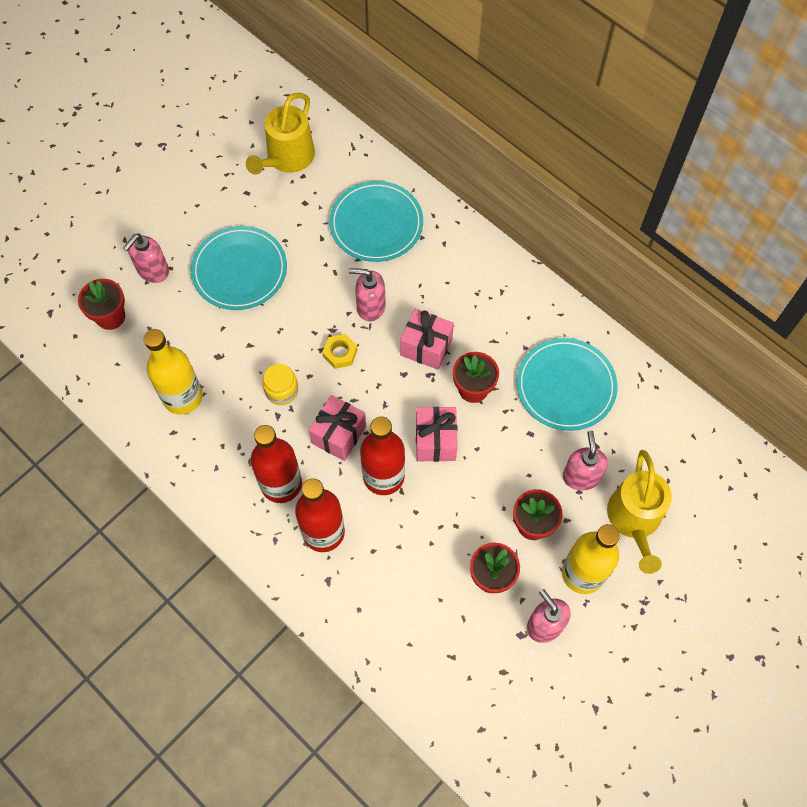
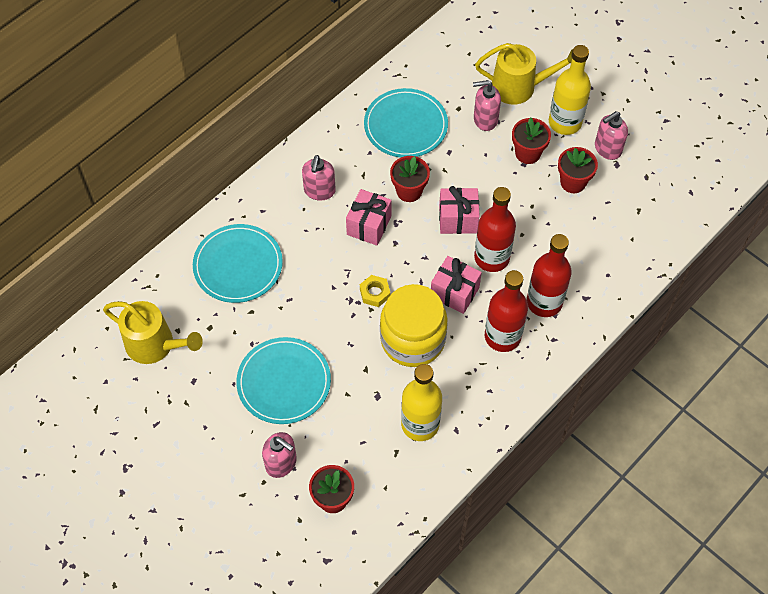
camera: 90 degrees left, 5 degrees down
(282, 391) = (412, 339): yellow jar -> yellow jar, size x2.12
(370, 307) = (327, 269): pink soap dispenser -> pink soap dispenser (319, 191)

